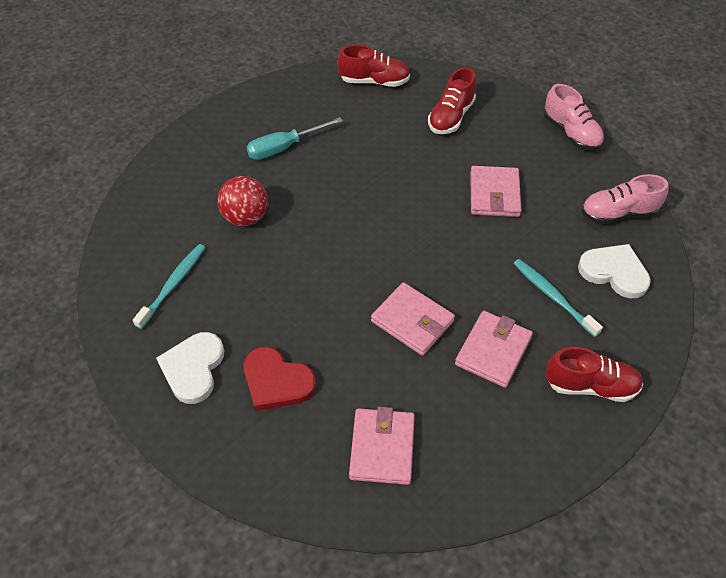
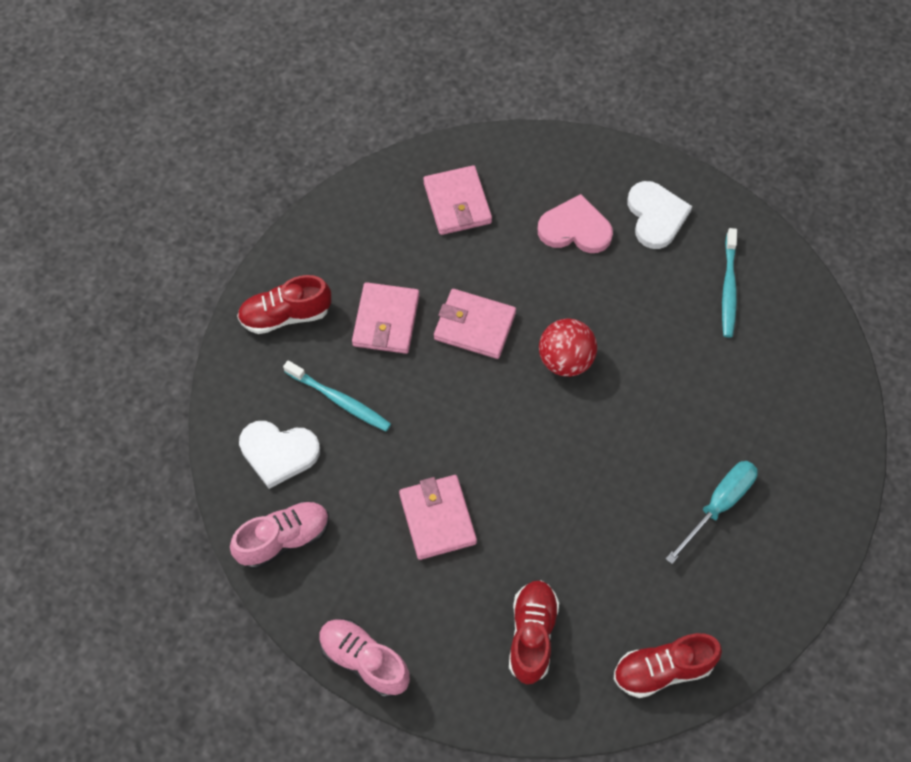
camera: 160 degrees right, 10 degrees up
(245, 217) = (705, 390): red ball -> red ball (565, 360)
(276, 381) = (575, 229): red heart -> pink heart

